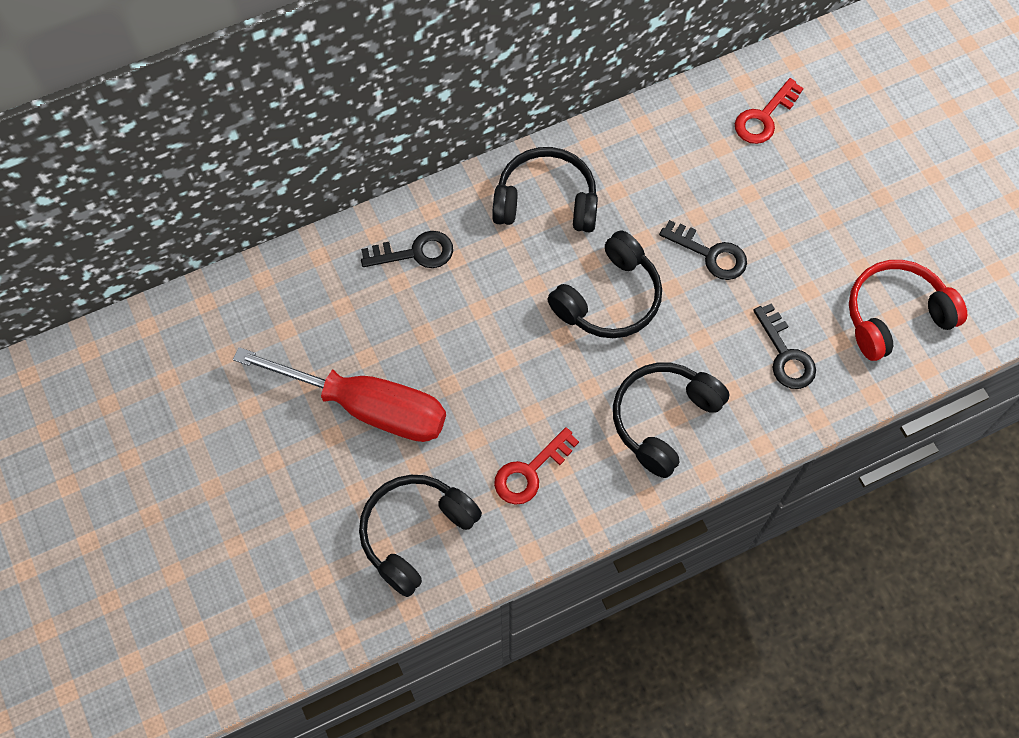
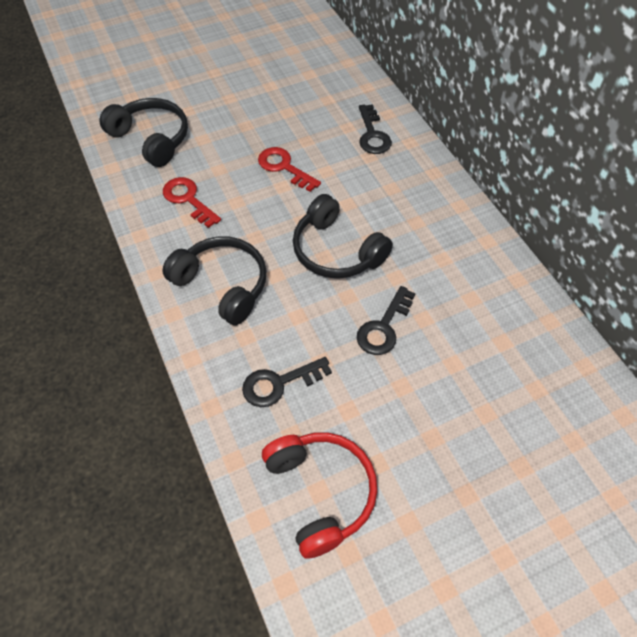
camera: 90 degrees right, 10 degrees down
(367, 406) = (249, 113): red screwdriver -> none
(546, 201) = (426, 210): black headphones -> none
(764, 117) = (546, 382): red key -> red key (284, 167)

